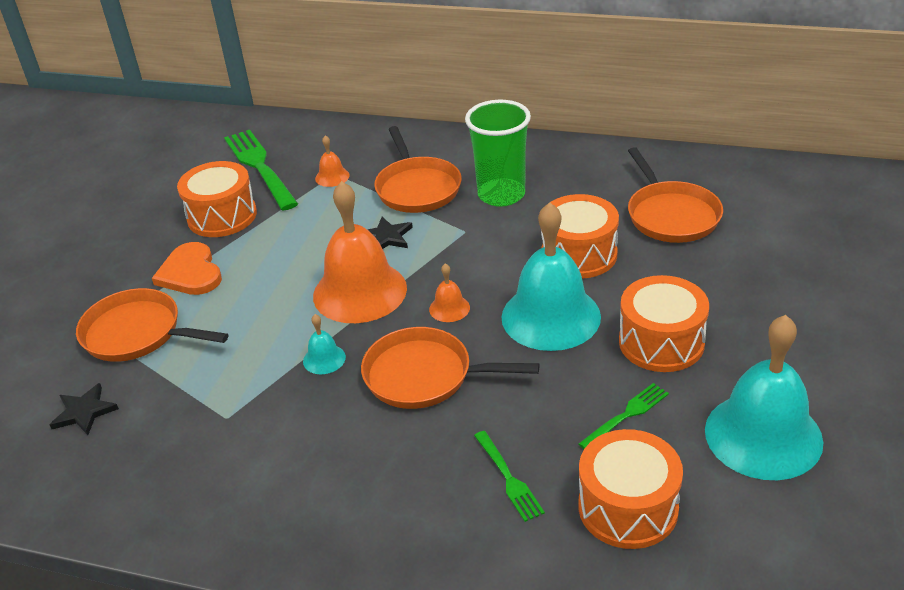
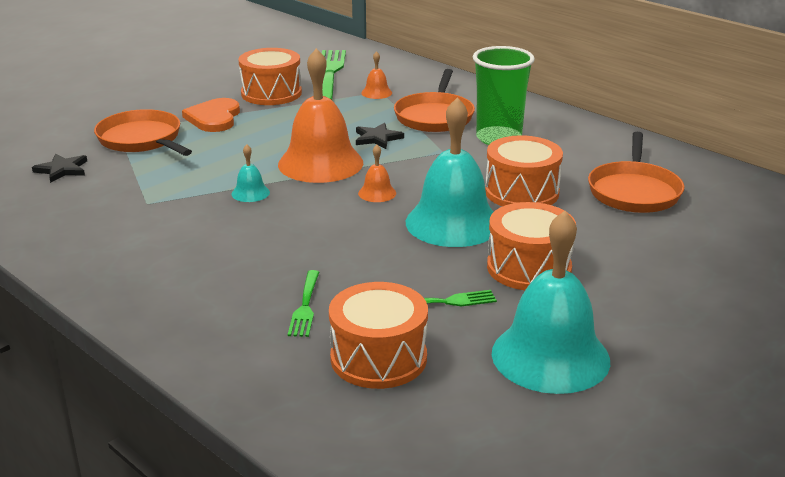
camera: 25 degrees right, 10 degrees down
(424, 375) = (311, 225): orange pan -> none

